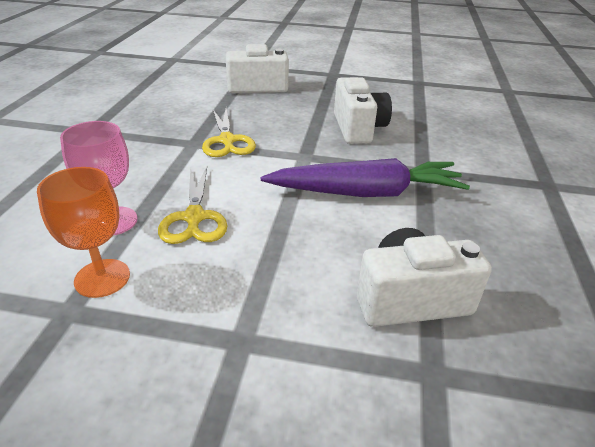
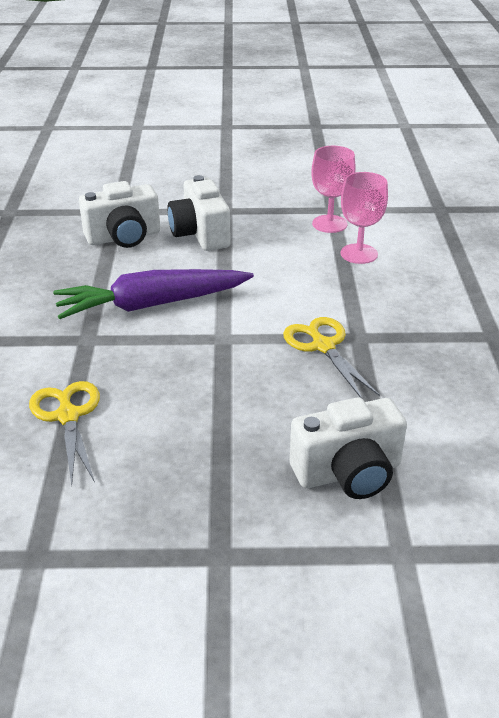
camera: 170 degrees right, 0 degrees up
(102, 278) = (329, 224): orange goblet -> pink goblet
(194, 218) = (298, 264): yellow scissors -> yellow scissors (68, 416)
(358, 128) = (162, 395): white camera -> white camera (200, 234)

